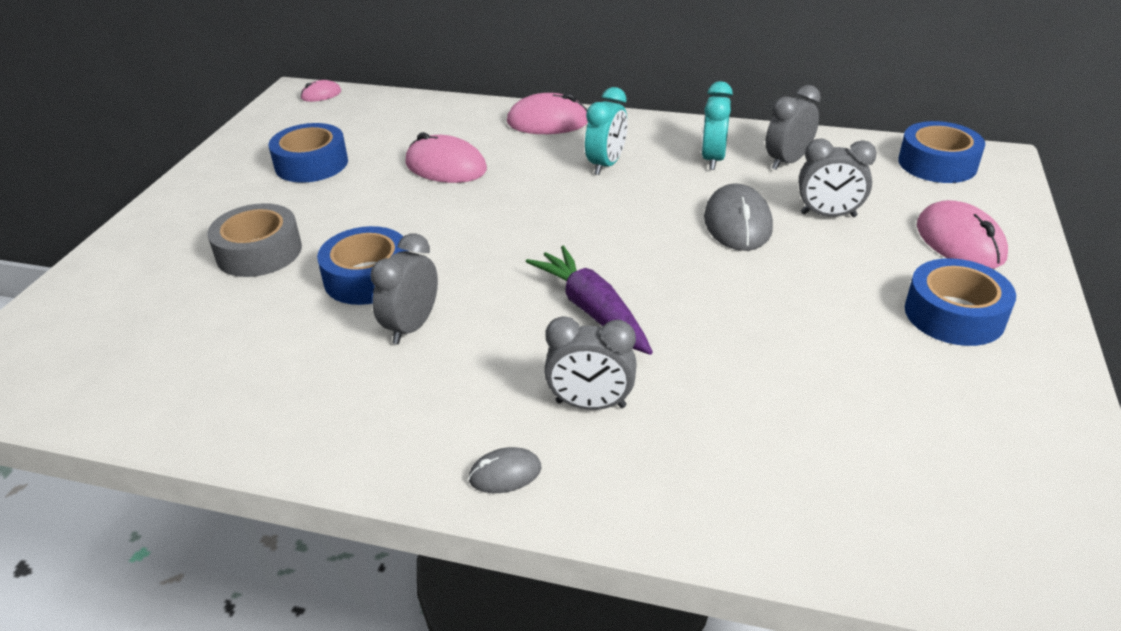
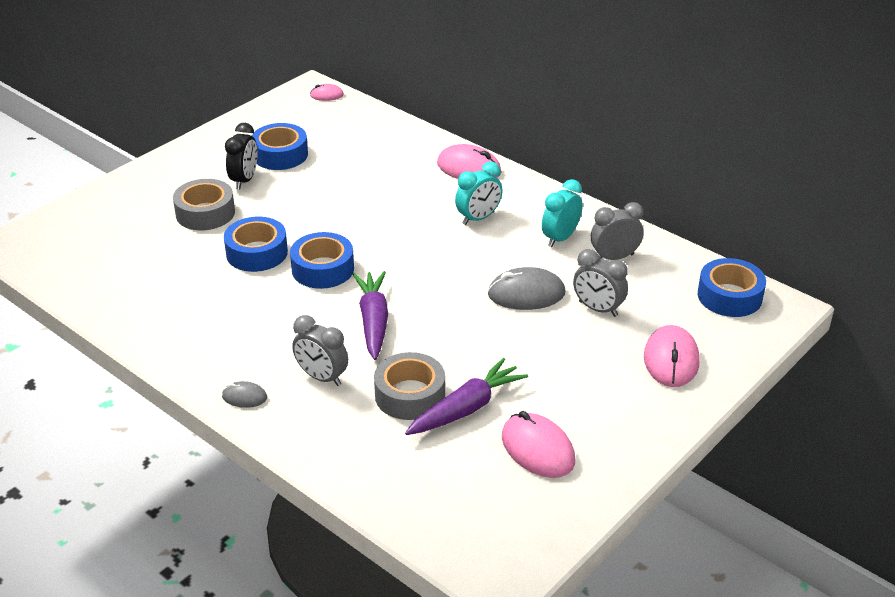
camera: 25 degrees right, 0 degrees up
(285, 202) = (244, 180): none -> black clock
(412, 327) = (259, 294): grey clock -> none
(446, 167) = (366, 185): pink mouse -> pink mouse (537, 449)
(725, 385) = (410, 395): none -> grey tape
(737, 223) = (526, 294): grey mouse -> grey mouse turned 60 degrees clockwise
(809, 375) = (466, 408): none -> purple carrot
(954, 314) = (604, 406): blue tape -> blue tape (323, 269)

